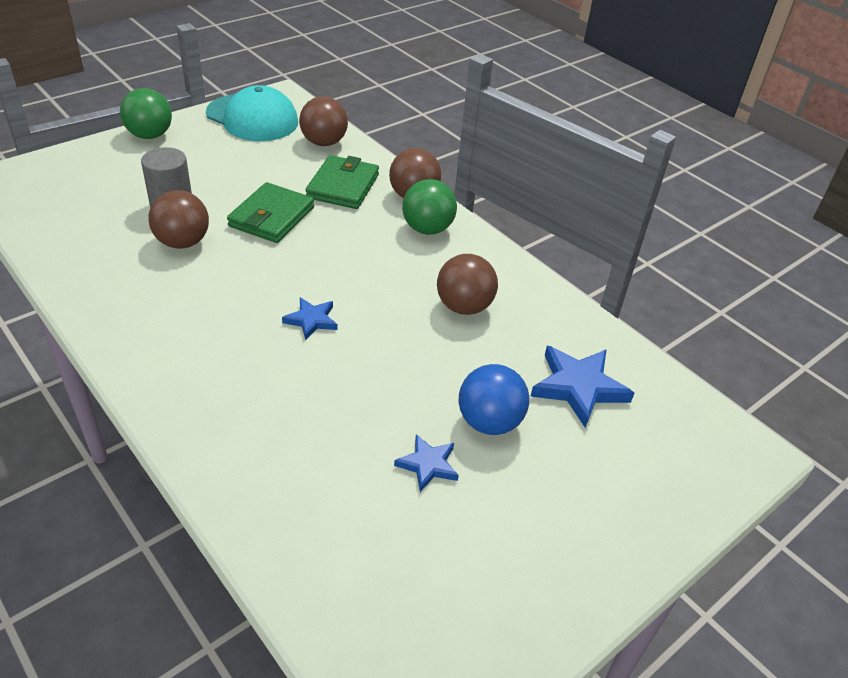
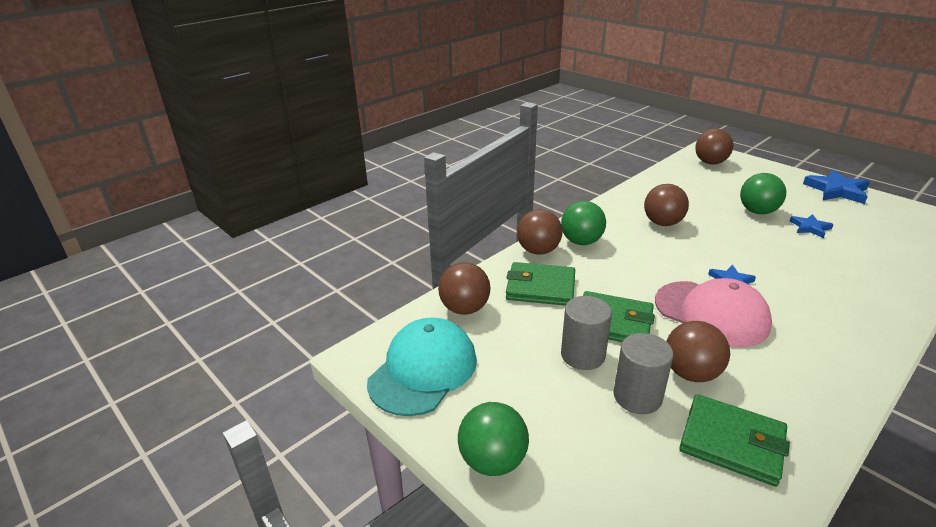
camera: 90 degrees left, 10 degrees down
(99, 239) = (732, 442): none -> green wallet
(234, 190) = (582, 355): none -> grey cylinder
(260, 284) = (711, 313): none -> pink cap
(489, 422) = (757, 211): blue ball -> green ball
(578, 387) = (703, 187): blue star -> blue star (837, 190)
(689, 435) = (710, 162): none -> brown ball

